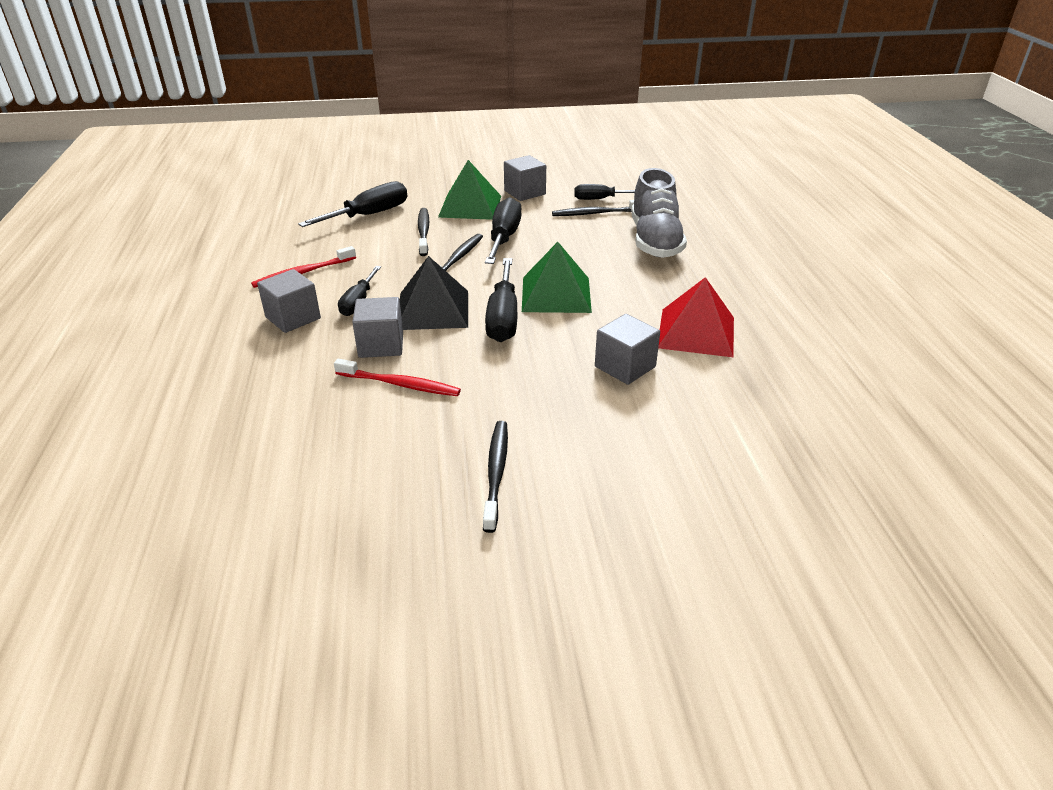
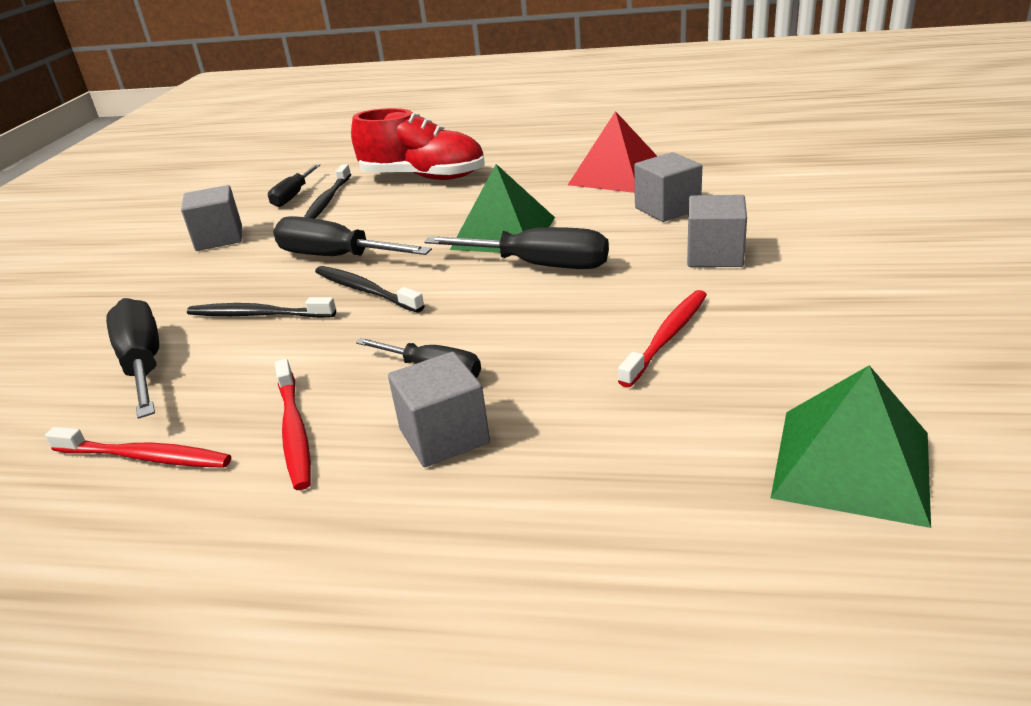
camera: 70 degrees left, 5 degrees down
(286, 240) = (145, 457): none -> red toothbrush
(381, 345) = (565, 351): grey cube -> grey cube (715, 255)
(433, 309) = (492, 311): black pyramid -> none
(470, 206) = (215, 277): green pyramid -> green pyramid (852, 464)
(496, 472) = (847, 281): black toothbrush -> none
(655, 241) = (423, 177): grey shoe -> red shoe

